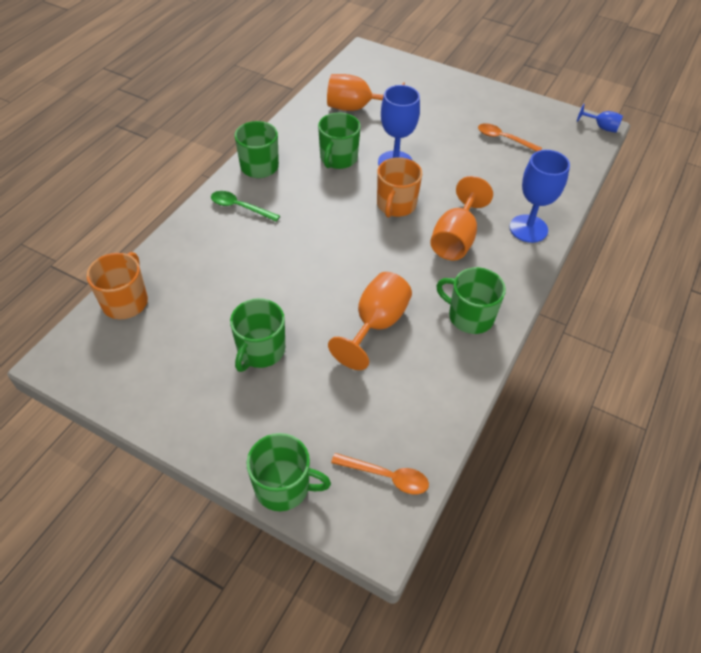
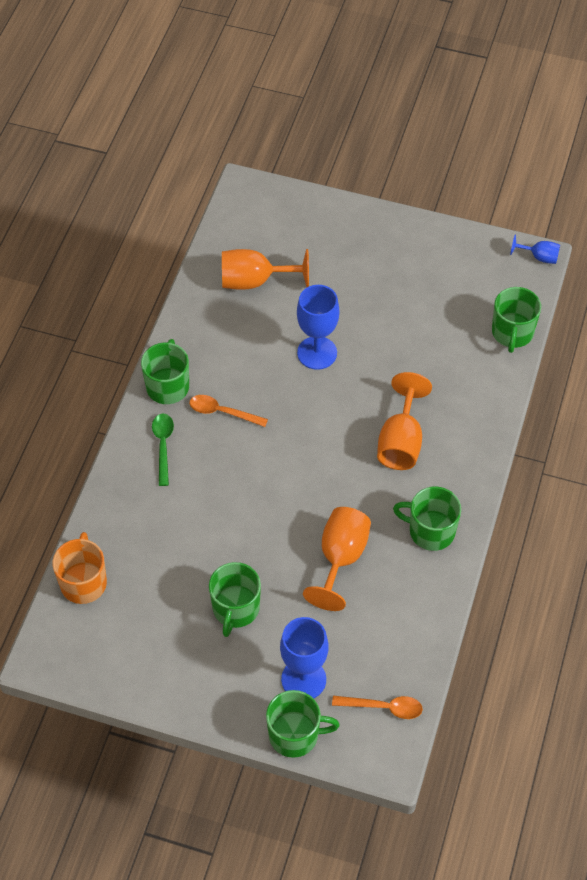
camera: 10 degrees left, 5 degrees up
(240, 207) = (163, 446): green spoon -> green spoon turned 75 degrees clockwise
(338, 158) = (252, 359): green mug -> green mug (512, 333)
(396, 205) = (330, 410): orange mug -> none
(504, 139) = (432, 295): orange spoon -> orange spoon (222, 412)
(528, 228) = (474, 414): blue goblet -> blue goblet (303, 679)

